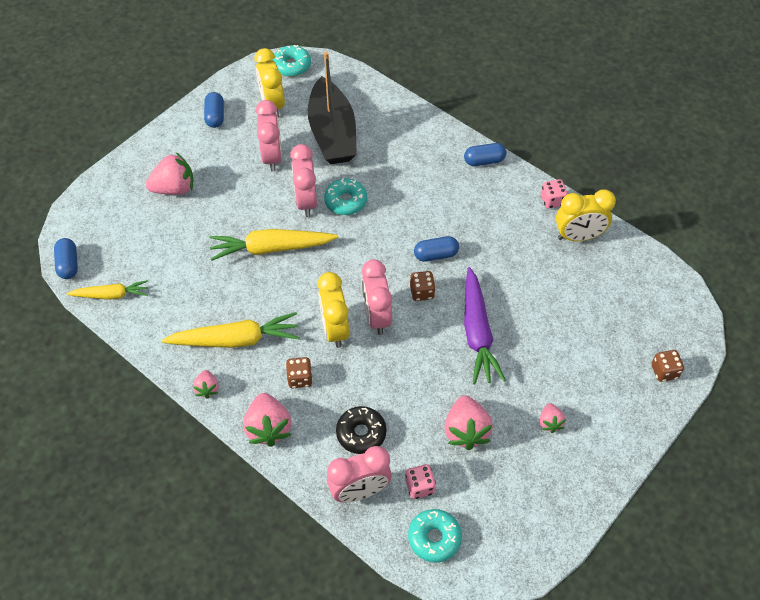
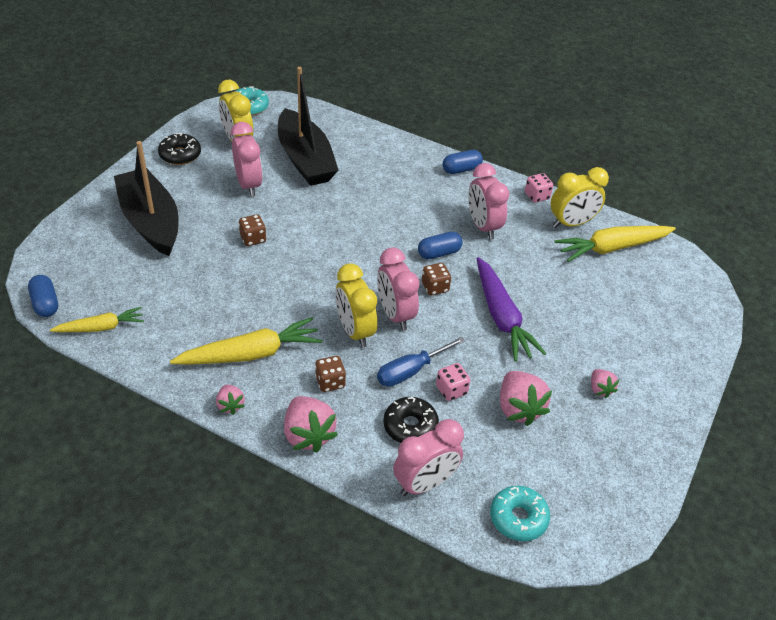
camera: 15 degrees left, 10 degrees down
(174, 188) = (150, 222): pink strawberry -> black boat
(215, 116) = (180, 155): blue capsule -> black donut
(271, 248) = (268, 265): yellow carrot -> yellow carrot (612, 248)
(306, 201) = (294, 220): pink clock -> pink clock (483, 226)
(346, 201) = (334, 216): turquoise donut -> none
(376, 377) = (411, 371): none -> blue screwdriver
(419, 486) = (487, 469): pink dice -> pink dice (451, 390)
(664, 371) = (693, 329): brown dice -> brown dice (253, 239)

